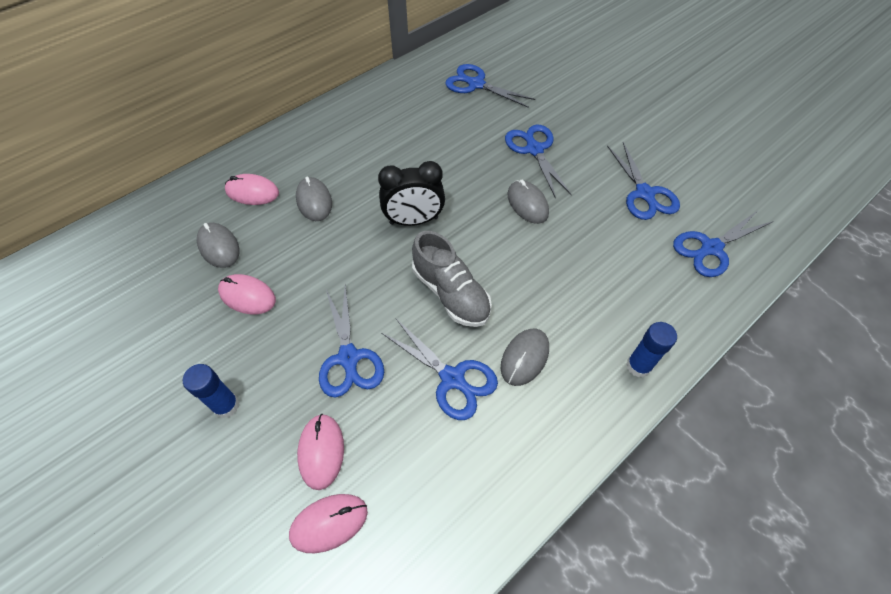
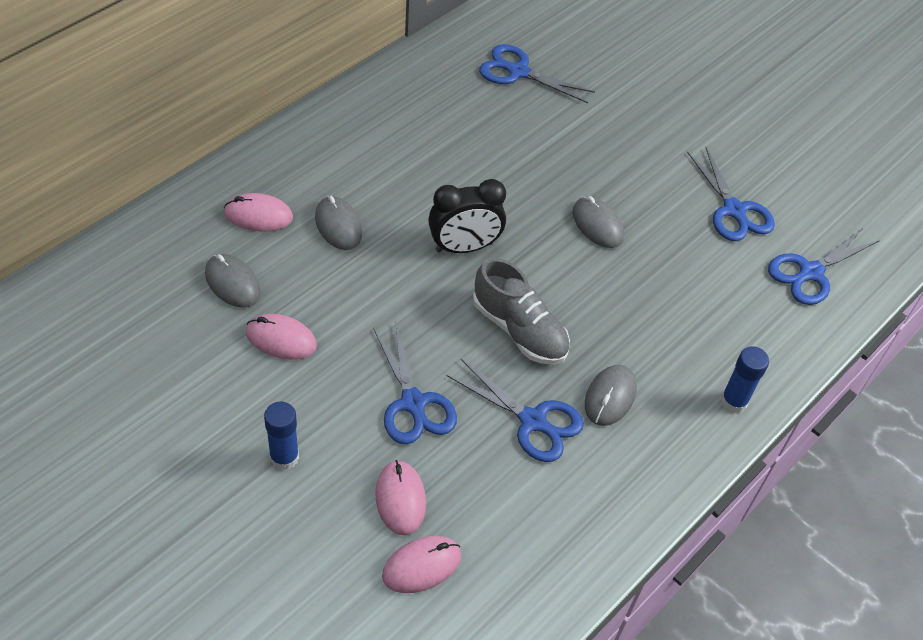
camera: 10 degrees left, 5 degrees down
(534, 149) = (599, 157): blue scissors -> none

